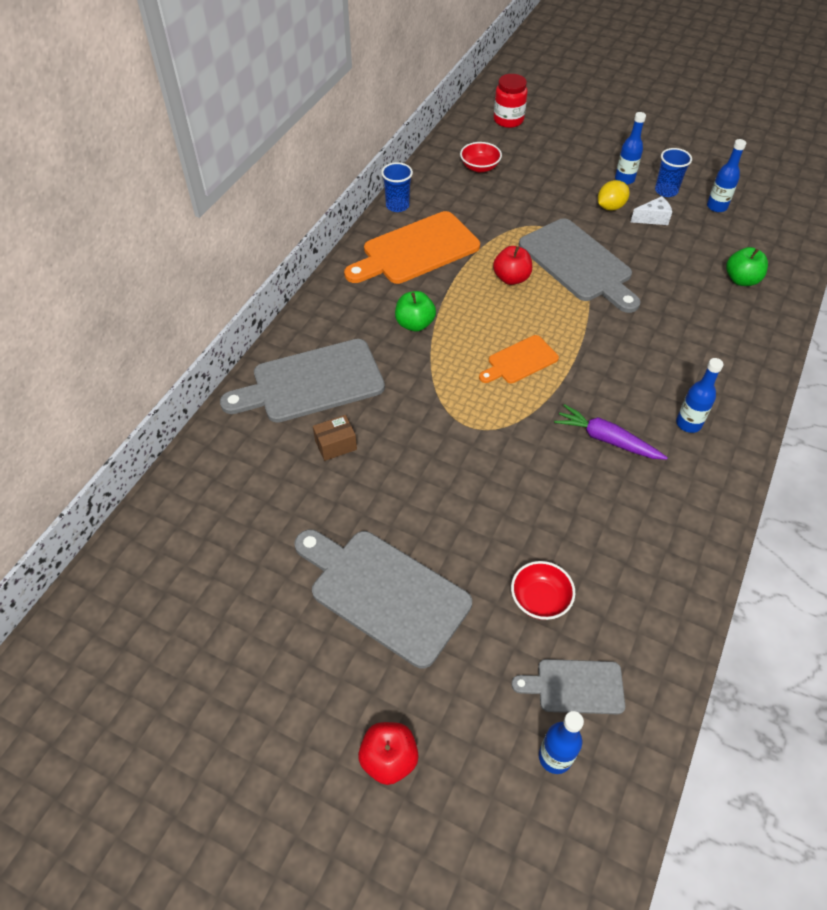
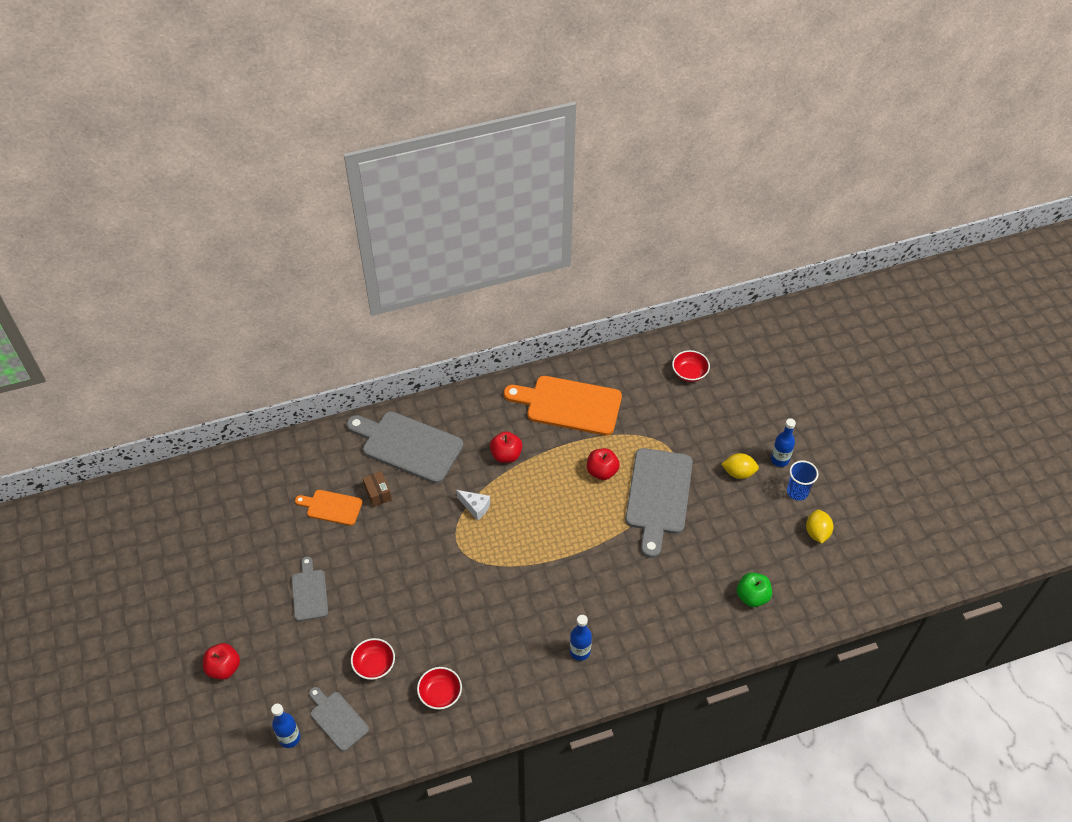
camera: 45 degrees right, 0 degrees up
(336, 445) = (378, 493): brown box -> brown box turned 45 degrees clockwise
(384, 593) = (309, 592): grey cutting board -> grey cutting board, size x0.54
(397, 206) = (597, 363): blue cup -> none
(415, 324) = (506, 455): green apple -> red apple
(508, 120) = (761, 349): red jar -> none
(520, 361) = (535, 529): orange cutting board -> orange cutting board (331, 507)
(606, 439) = (520, 618): purple carrot -> none
(633, 566) = (440, 694): none -> red bowl
(652, 218) = (756, 504): white cheese -> white cheese (475, 507)
(716, 207) = (817, 532): blue bottle -> yellow lemon

